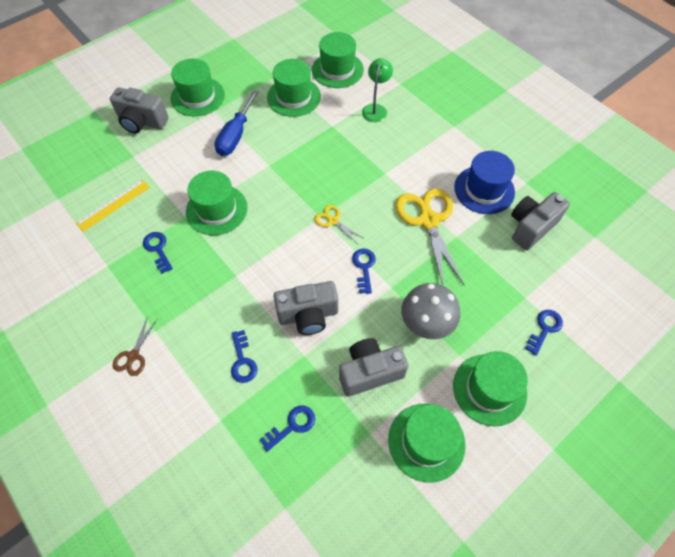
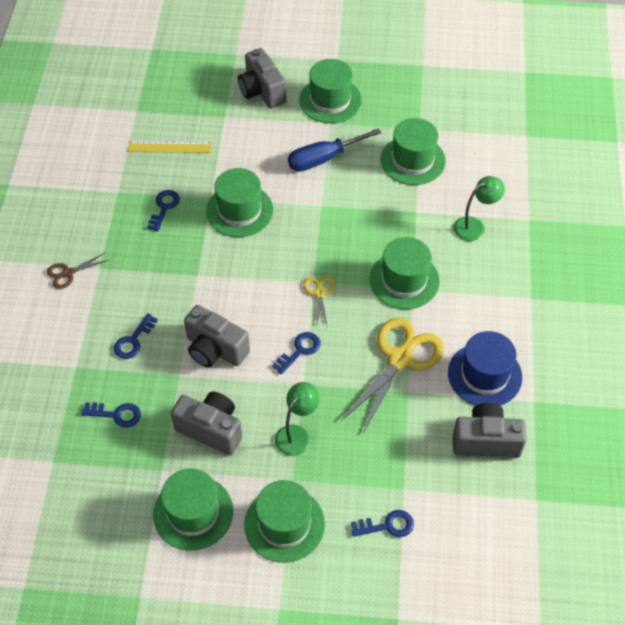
camera: 45 degrees right, 5 degrees down
(337, 70) = (484, 163): green hat -> green hat (404, 280)
(426, 323) = (297, 434): grey mushroom -> green lamp

